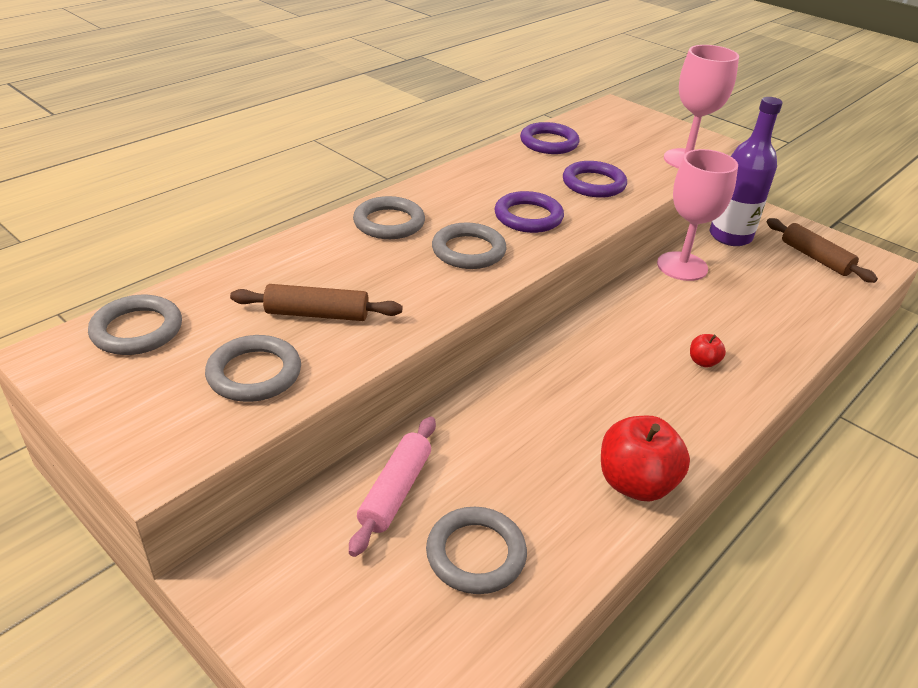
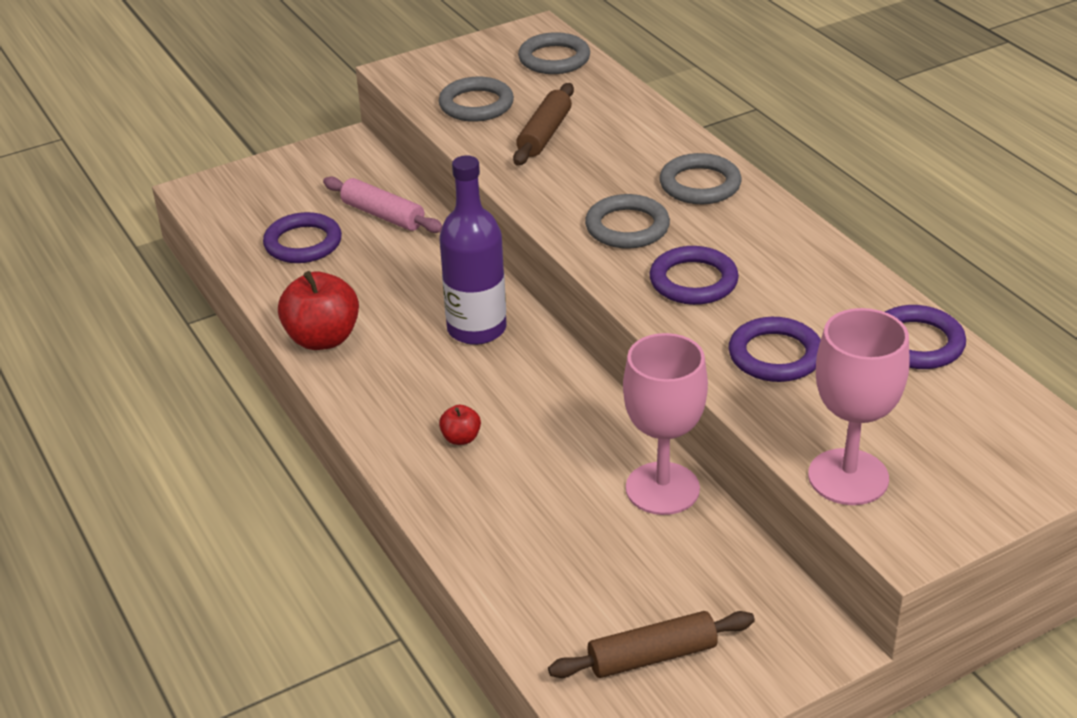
camera: 110 degrees right, 0 degrees up
(476, 554) = (303, 243): grey ring -> purple ring
(730, 236) = (736, 575): purple bottle -> purple bottle (476, 329)

